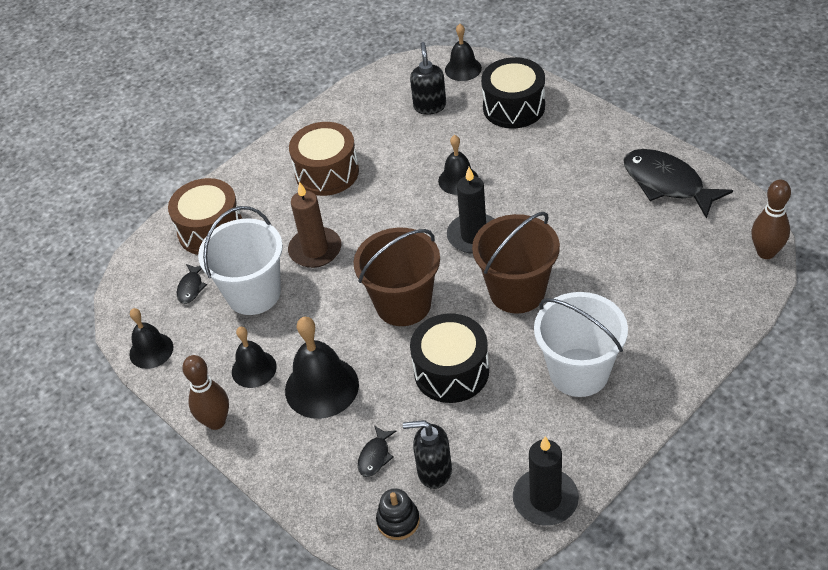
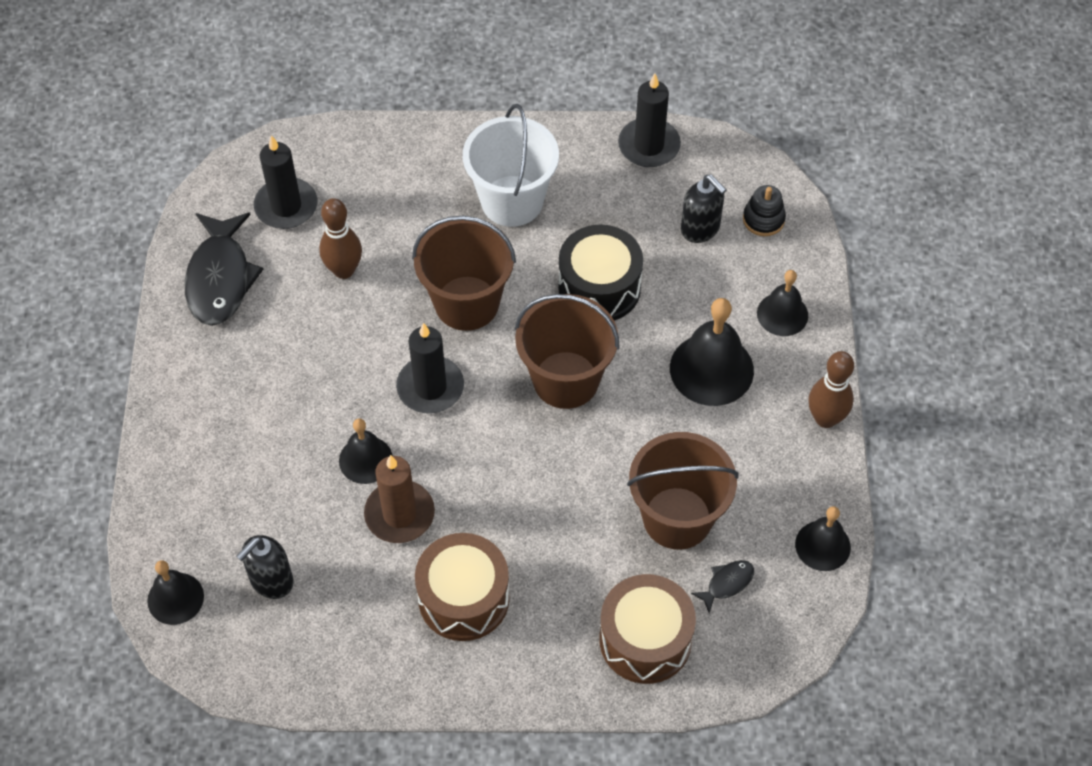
camera: 140 degrees left, 10 degrees up
(253, 293) = (677, 518): white bucket -> brown bucket
(254, 369) = (750, 438): black bell -> black bell (782, 314)
(315, 250) = (575, 512): brown candle -> brown candle (399, 514)
(375, 456) = (730, 277): black fish -> none
(514, 107) = (206, 492): black drum -> none
(699, 246) = (286, 206): none -> black candle
(766, 252) = (253, 156): brown bowling pin -> brown bowling pin (344, 270)

